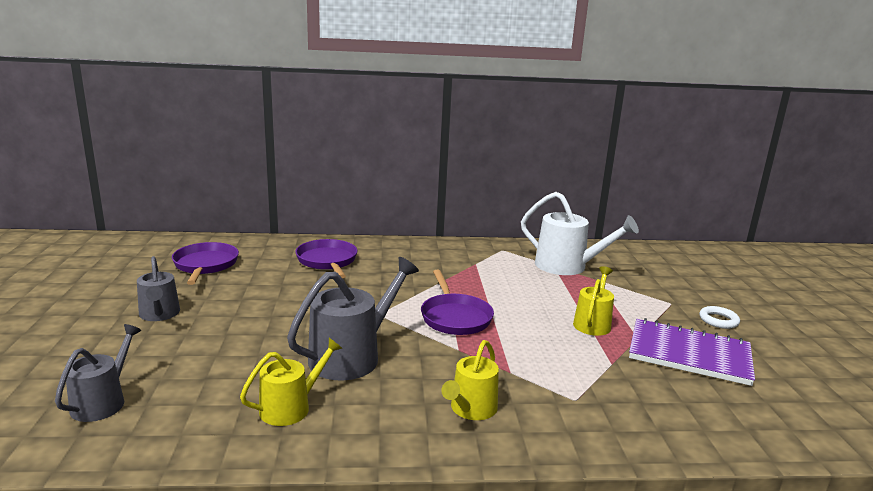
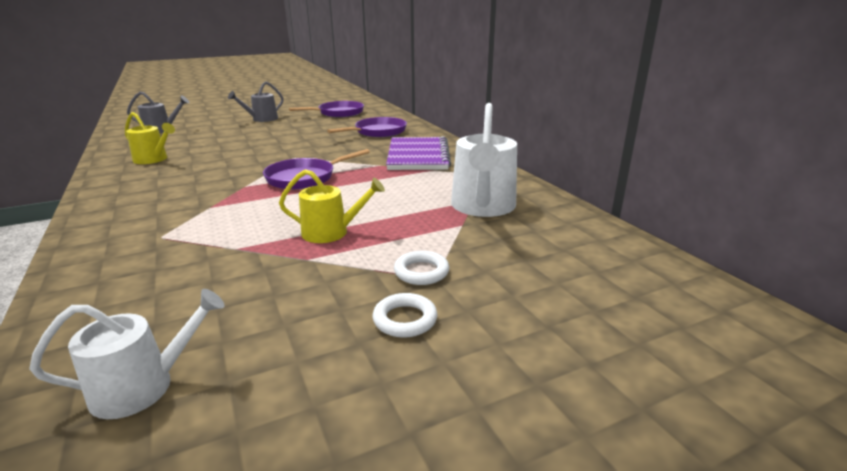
camera: 70 degrees right, 5 degrees up
(351, 356) = (222, 161): grey watering can -> none
(471, 409) = (147, 202): yellow watering can -> none
(663, 305) = (421, 272): none -> white ring
(689, 354) = (277, 295): purple notebook -> purple notebook (418, 156)
(792, 404) = (142, 387): none -> white watering can

